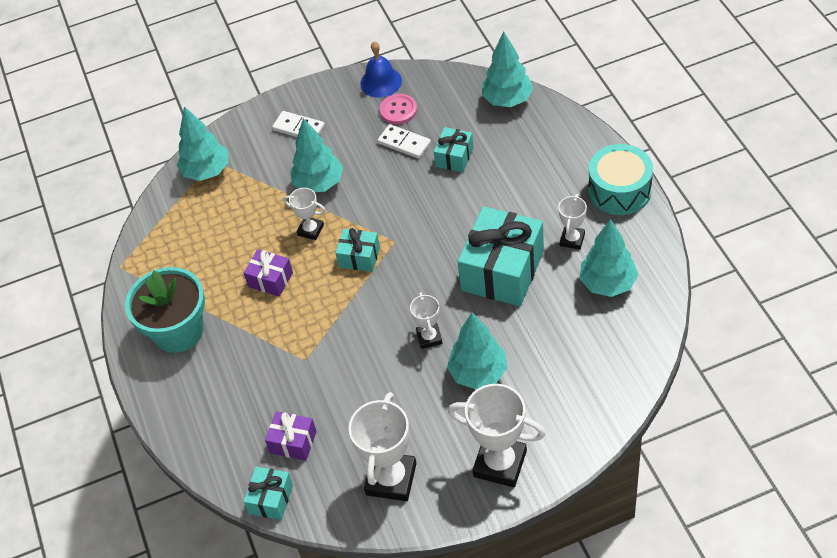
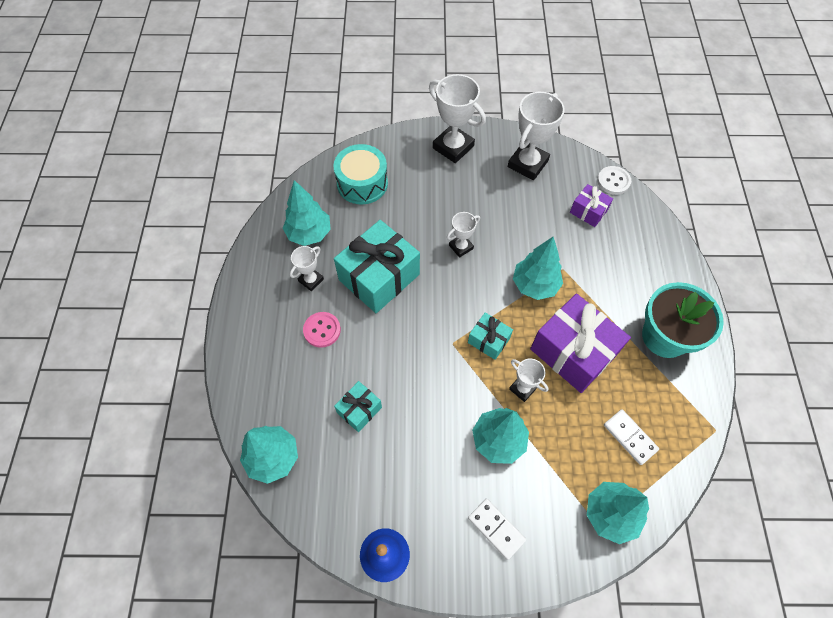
camera: 165 degrees left, 10 degrees up
(270, 280) = (573, 352): purple gift -> purple gift, size x1.99
(271, 499) = (613, 181): turquoise gift -> white button
(398, 110) = (384, 500): pink button -> pink button (322, 330)
(404, 143) = (397, 451): white domino -> white domino (630, 437)
(429, 337) = (461, 247): white trophy -> white trophy turned 45 degrees clockwise
(478, 373) = (438, 207): turquoise tree -> turquoise tree (534, 285)
(619, 190) = (245, 307): turquoise drum -> turquoise drum (362, 183)

